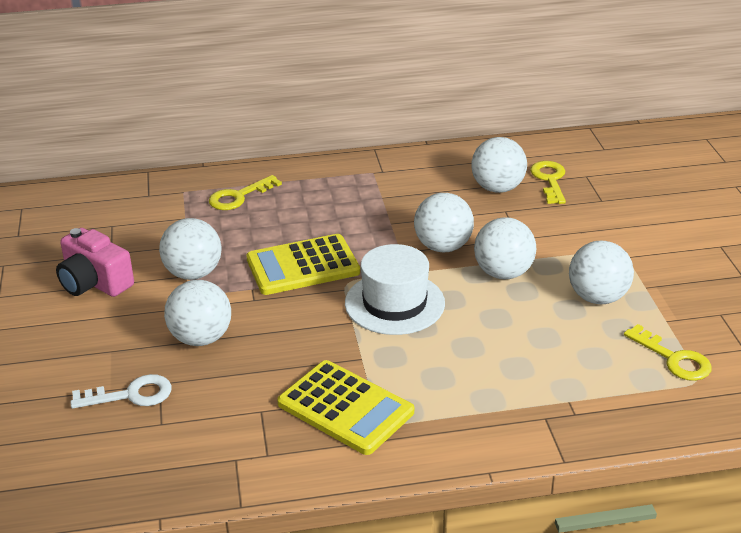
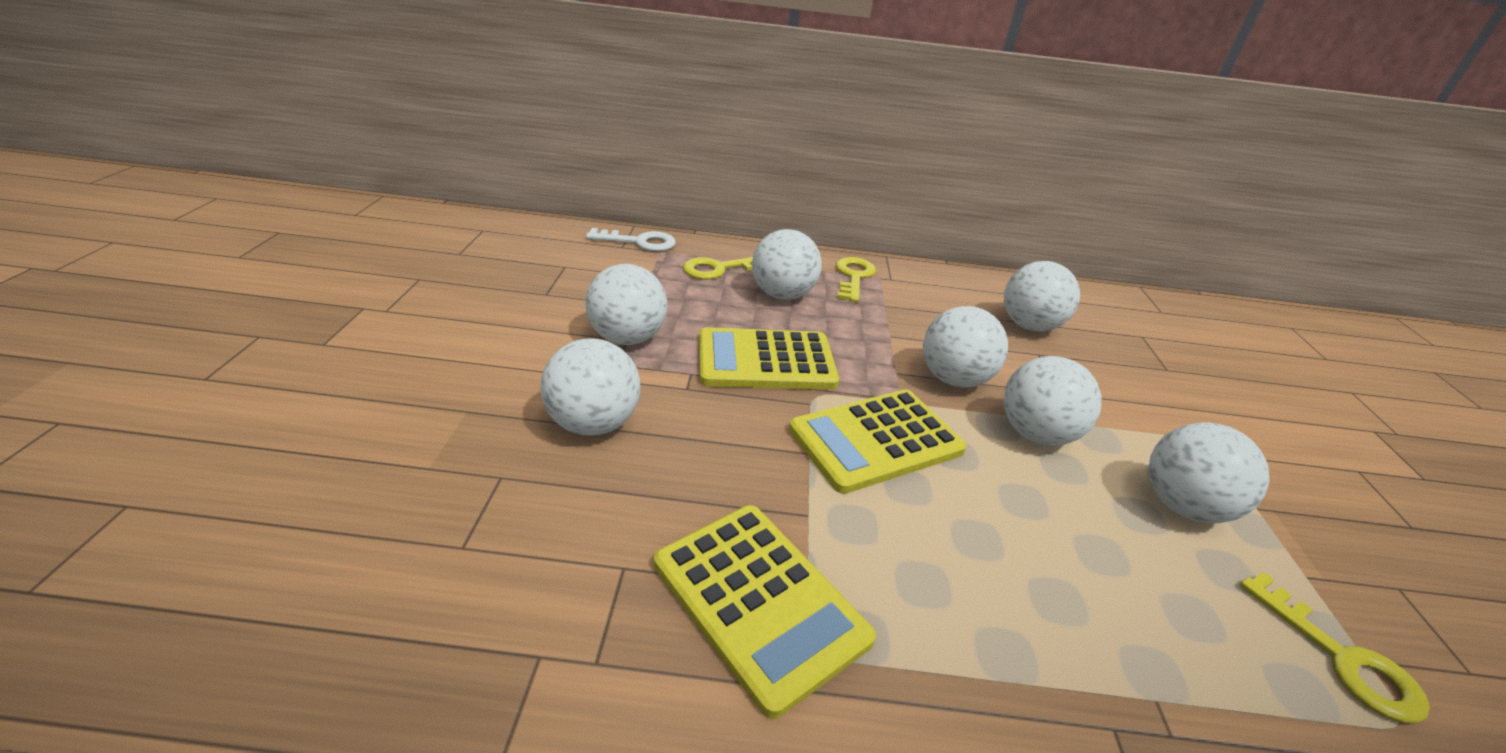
camera: 10 degrees right, 0 degrees up
(94, 282) = (505, 321): pink camera -> none
(131, 395) = (449, 485): white key -> white key (639, 242)
(298, 208) = (782, 295): none -> white ball
(394, 303) = (875, 440): white hat -> yellow calculator
(549, 180) = (1096, 331): yellow key -> yellow key (853, 277)

